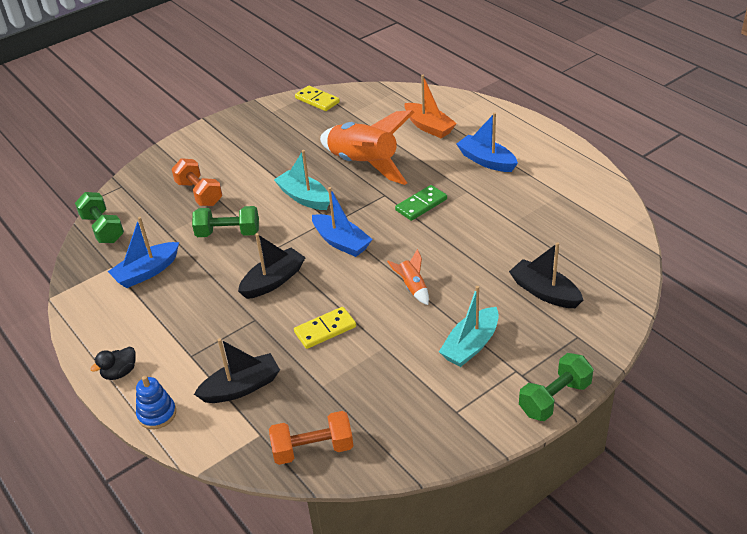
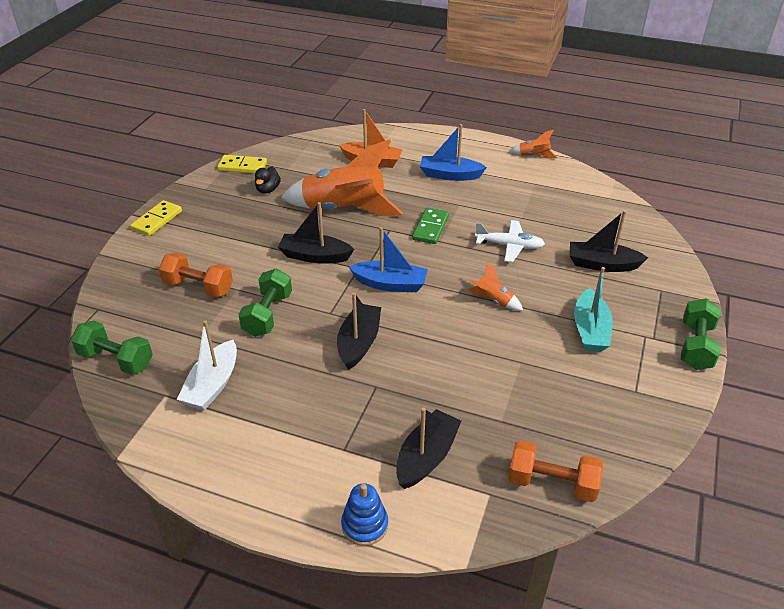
camera: 35 degrees left, 0 degrees up
(120, 372) = (281, 501): black duck -> black duck (268, 190)
(146, 272) = (212, 385): blue boat -> white boat
(228, 233) = (267, 314): green dumbbell -> green dumbbell turned 45 degrees counterclockwise
(304, 197) = (315, 256): turquoise boat -> black boat
(313, 449) = (552, 483): orange dumbbell -> orange dumbbell turned 60 degrees clockwise
(325, 330) = (453, 368): yellow domino -> yellow domino (157, 220)
(475, 245) = (509, 246): none -> white plane
(588, 166) = (533, 156): none -> orange rocket

